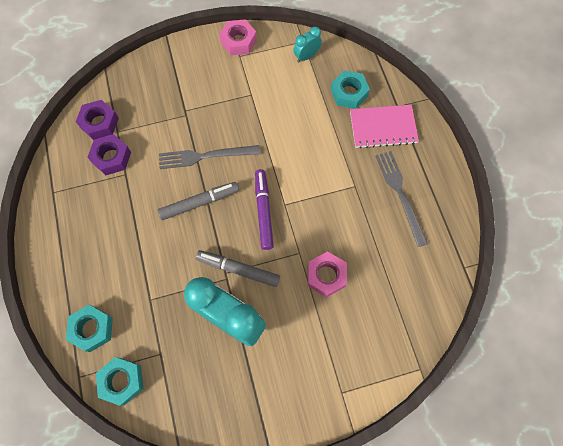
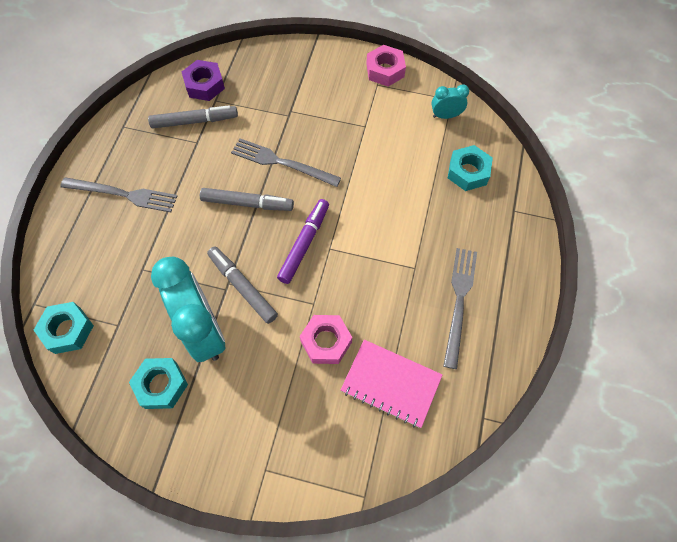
camera: 30 degrees right, 5 degrees down
(92, 248) = (123, 194): none -> grey fork
(92, 329) = (74, 267): turquoise nut -> turquoise nut (161, 385)
(111, 157) = (194, 121): purple nut -> grey marker
(383, 127) = (483, 224): pink notebook -> pink notebook (391, 384)

